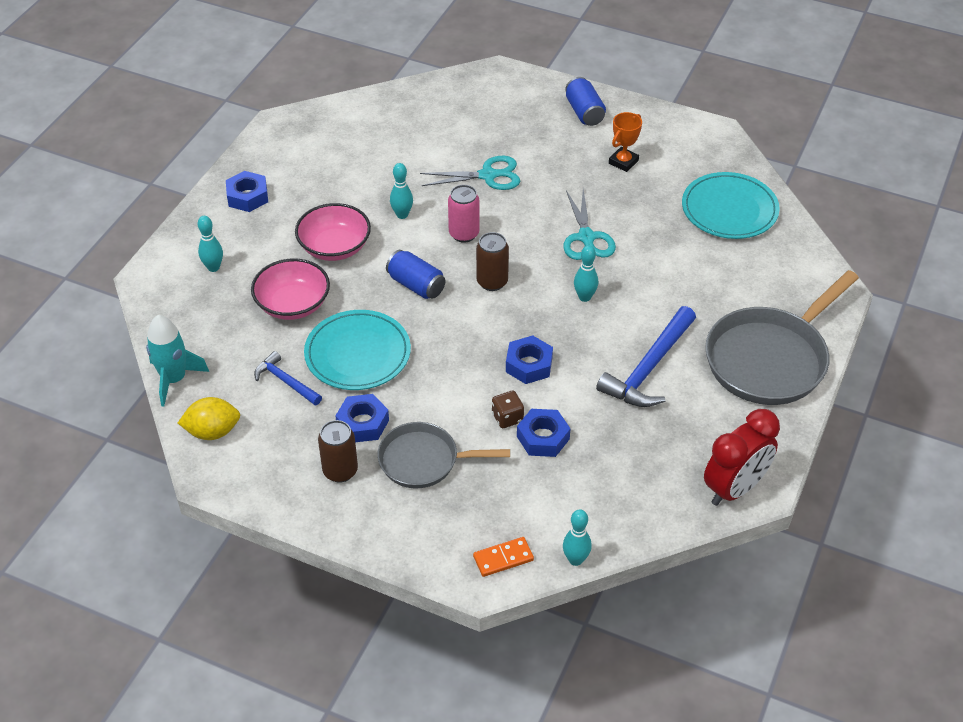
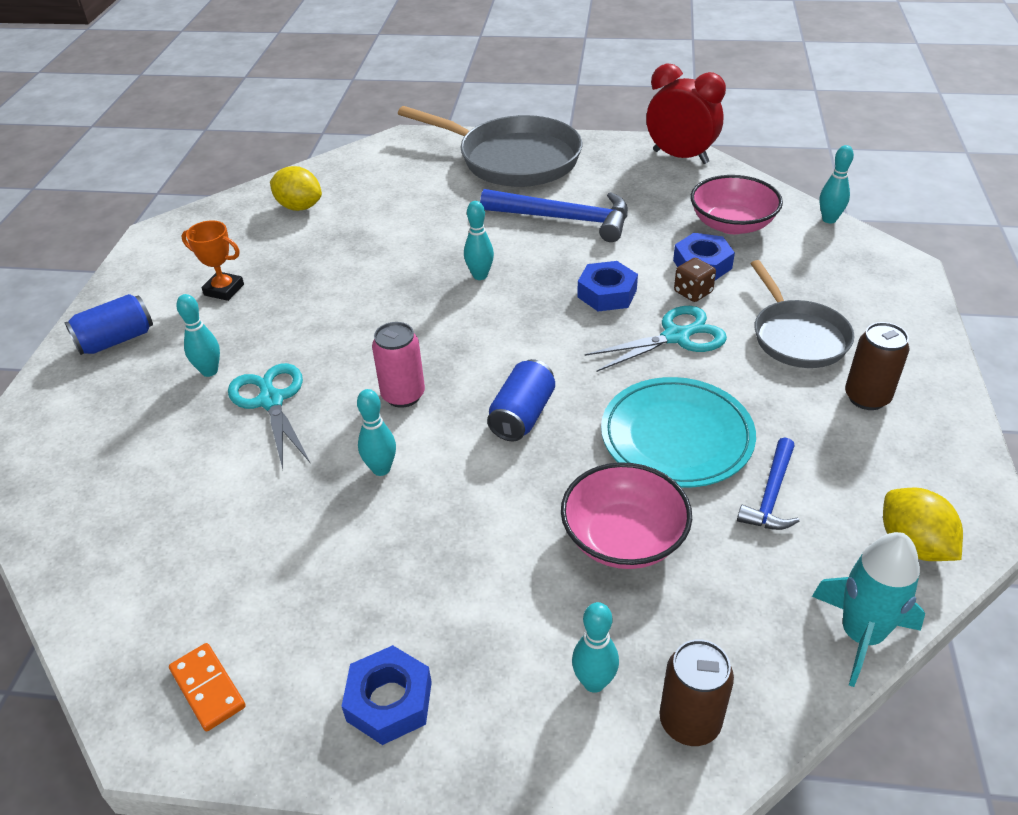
camera: 105 degrees left, 5 degrees down
(334, 247) = (479, 527): pink bowl -> pink bowl (732, 224)
(362, 423) = (784, 399): blue nut -> none
(492, 282) = (486, 349): brown can -> brown can (689, 722)
(503, 558) = (867, 258): orange domino -> orange domino (208, 688)
(531, 151) = (209, 371): none -> turquoise bowling pin
(586, 237) = (376, 292): turquoise scissors -> turquoise scissors (676, 337)
(729, 210) = (299, 207): turquoise plate -> yellow lemon

